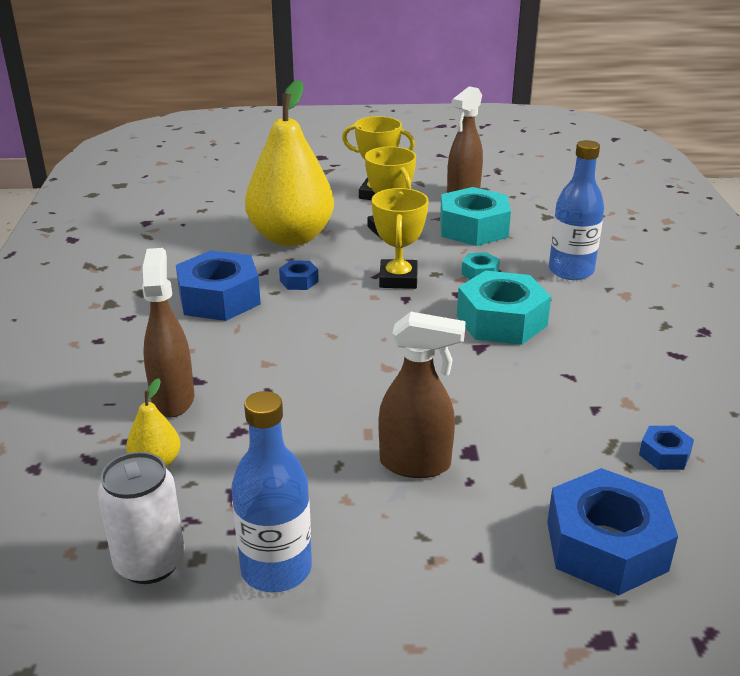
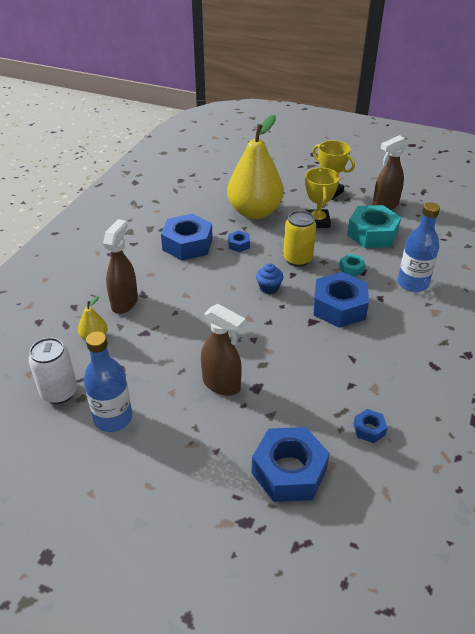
camera: 25 degrees right, 10 degrees up
(385, 322) = (269, 288): none -> blue cupcake
(398, 279) = (297, 259): yellow trophy -> yellow can
(501, 321) = (339, 307): turquoise nut -> blue nut

